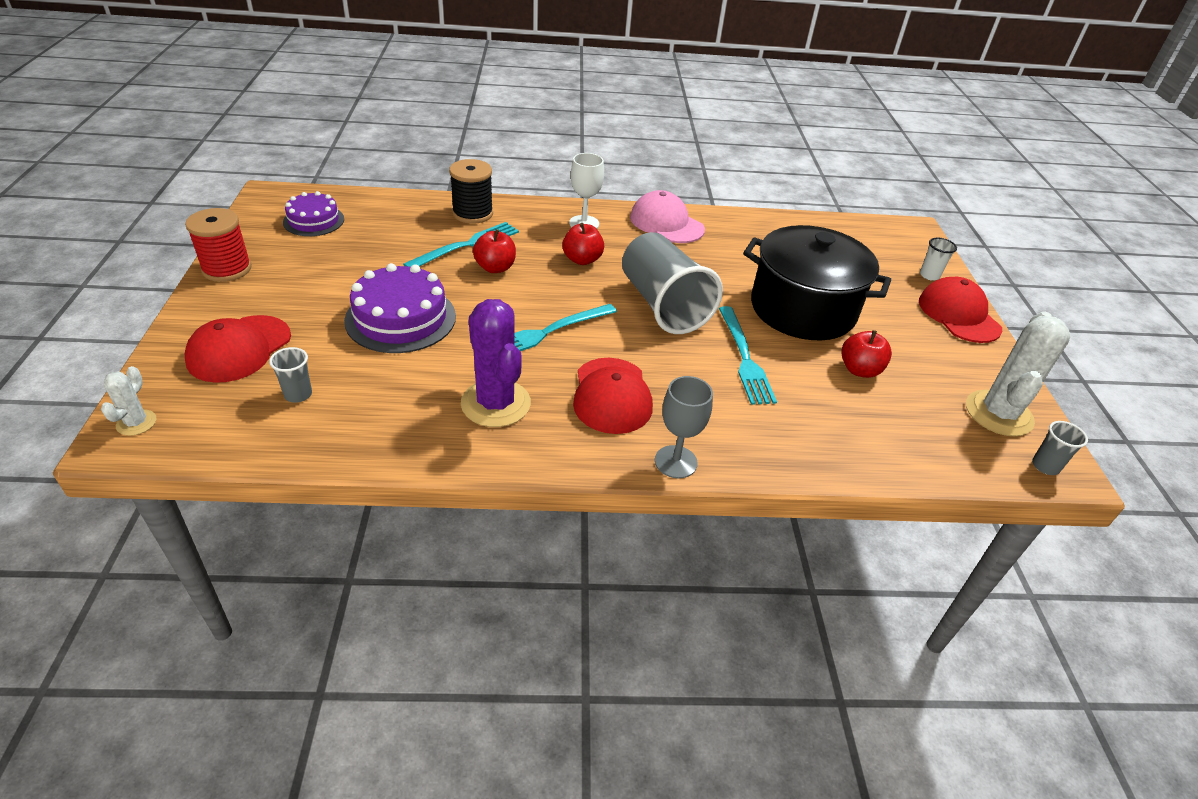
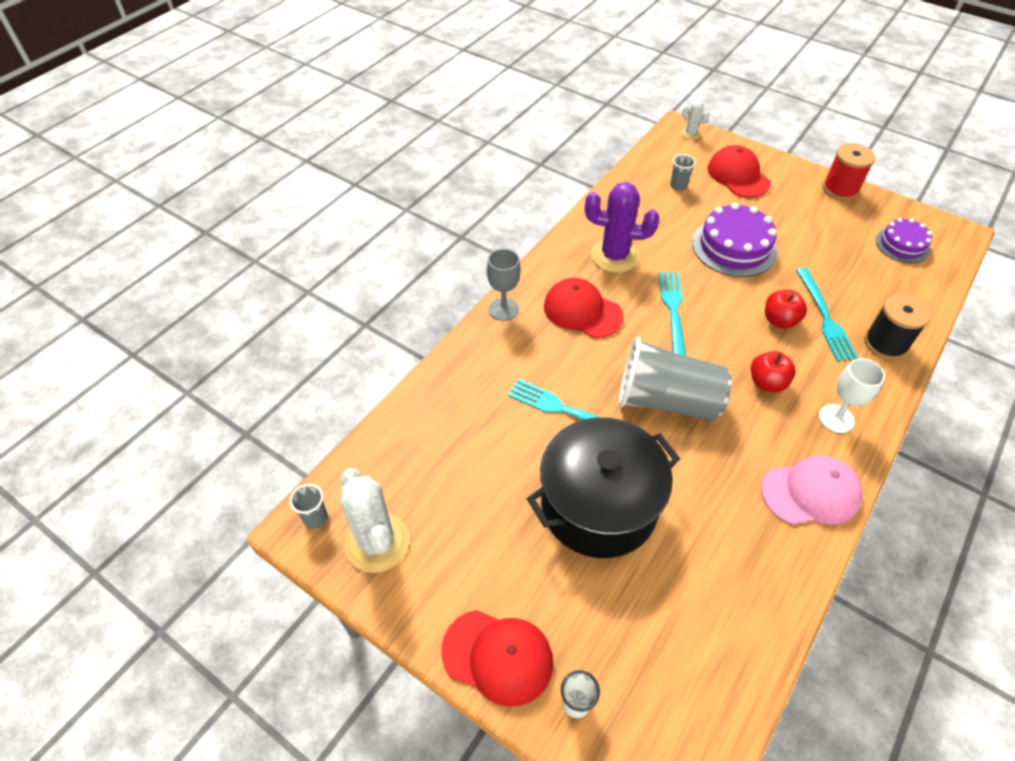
camera: 130 degrees right, 10 degrees up
(859, 370) = (497, 481): red apple -> none

